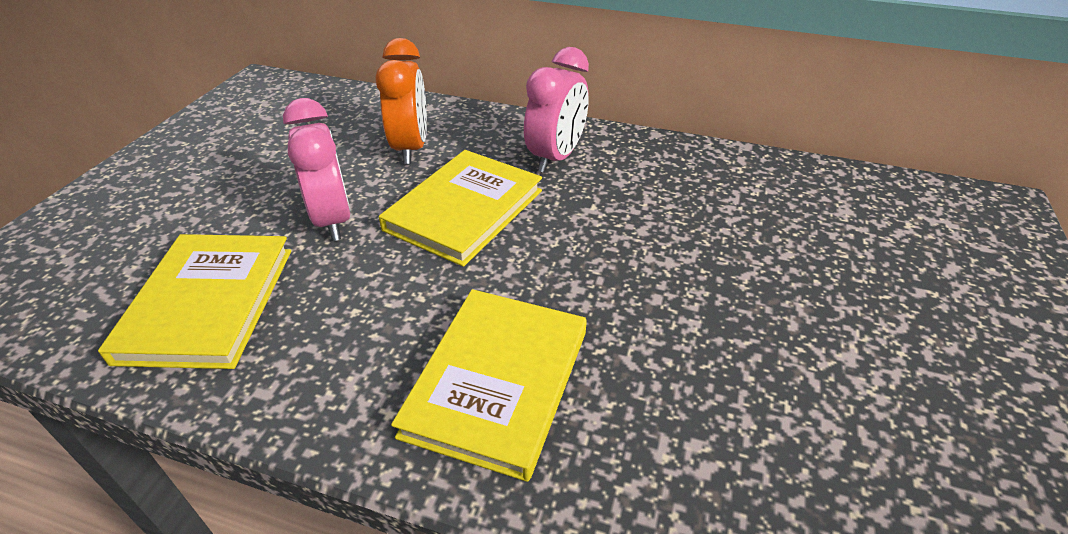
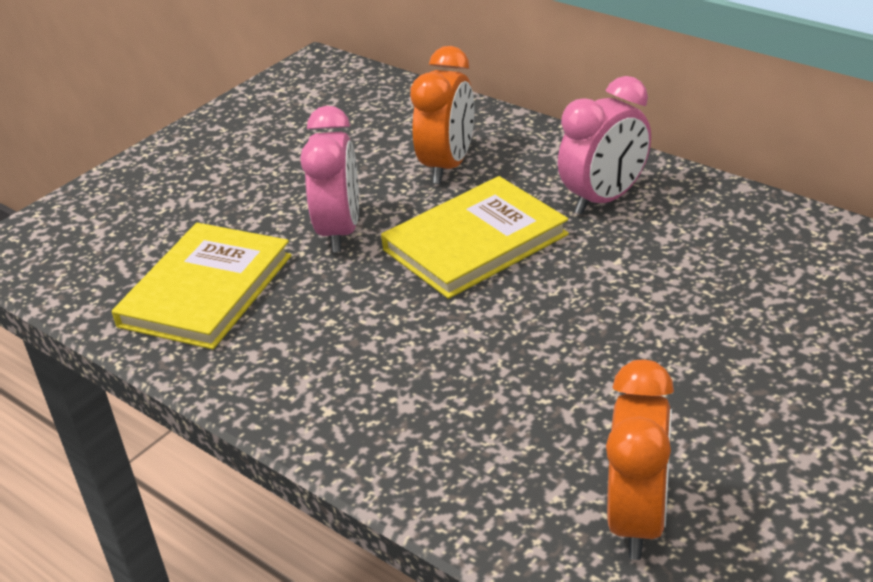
camera: 25 degrees right, 5 degrees down
(497, 382) = (433, 406): yellow book -> none
(754, 460) = (638, 519): none -> orange clock

